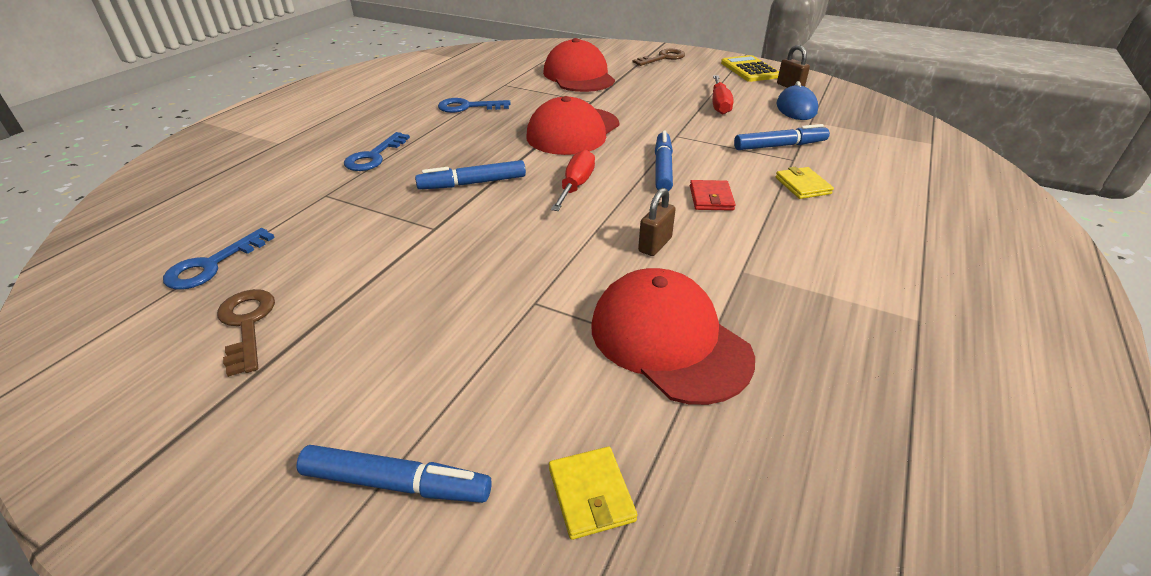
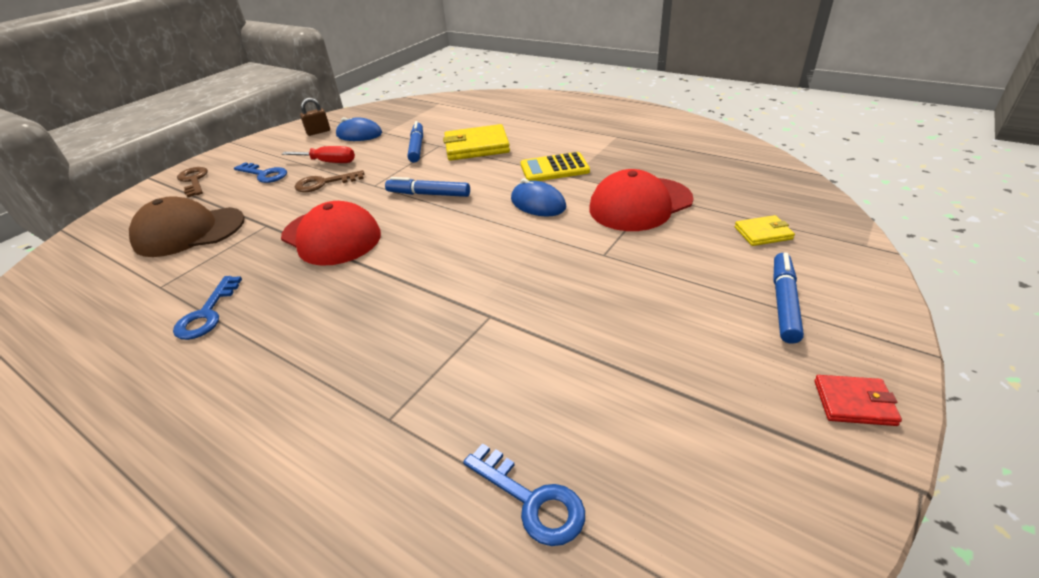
camera: 80 degrees left, 0 degrees up
(247, 324) = (641, 428): brown key -> brown key (324, 183)
(374, 156) = (303, 387): blue key -> blue key (264, 174)
(472, 183) = (411, 296): blue marker -> none
(576, 186) = (440, 235): red screwdriver -> none
(579, 76) = (189, 232): red cap -> brown cap
(655, 245) = (538, 203): brown padlock -> blue mouse
(711, 198) = (482, 178): red wallet -> red wallet (854, 402)
(749, 70) = (268, 143): yellow calculator -> yellow calculator (554, 168)
(802, 185) = (476, 146): yellow wallet -> yellow wallet, size x1.91

